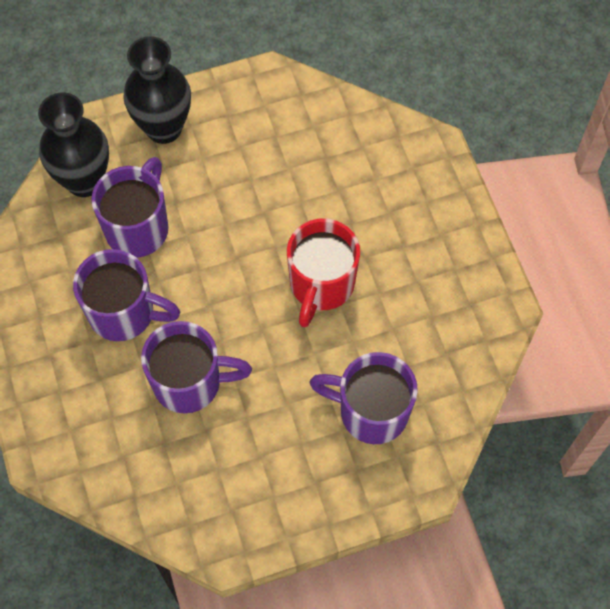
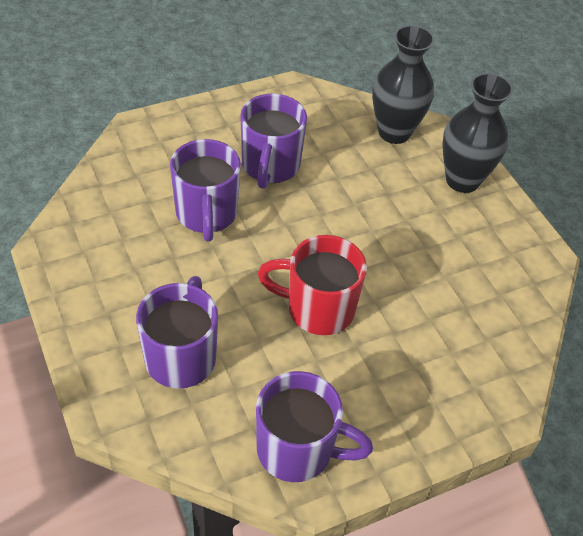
camera: 80 degrees right, 15 degrees down
(138, 227) = (355, 170): purple mug -> purple mug (298, 450)

